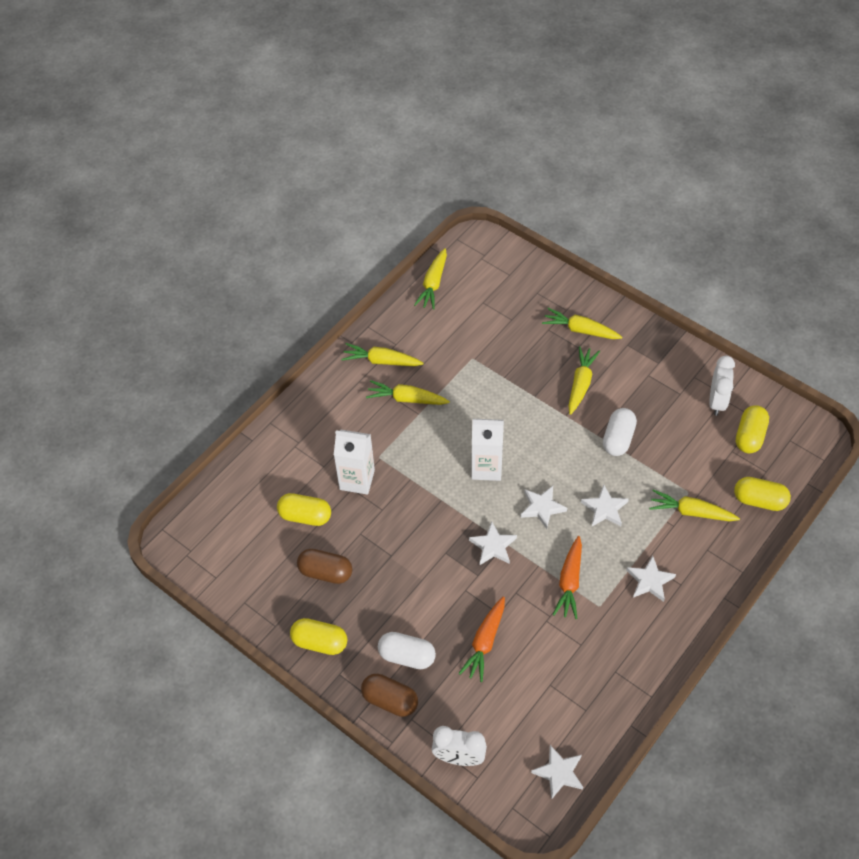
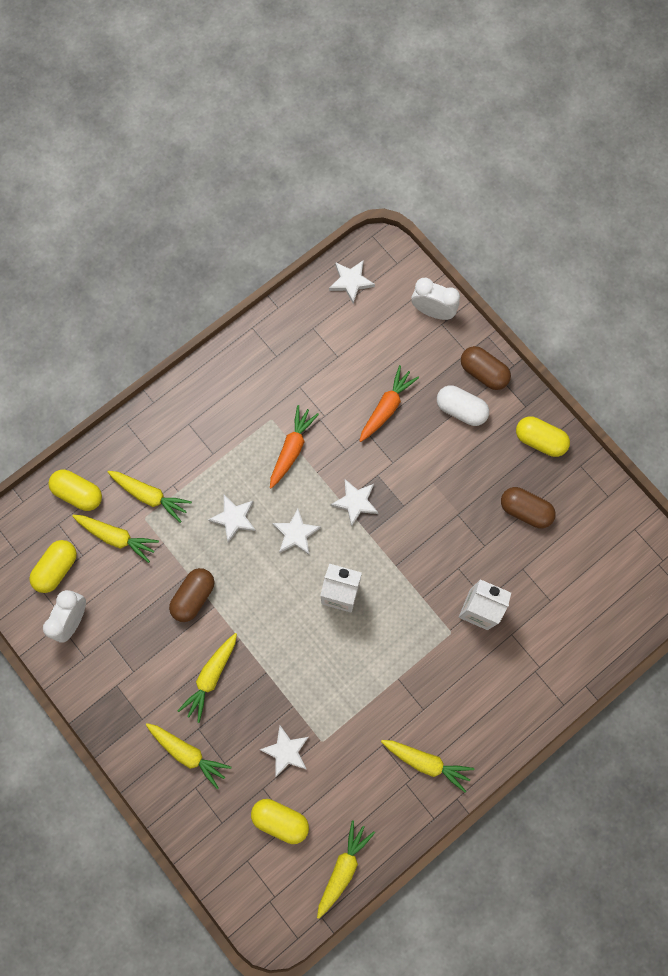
camera: 170 degrees left, 20 degrees up
(305, 516) = (538, 578): yellow capsule -> yellow capsule (280, 819)
(406, 399) = (407, 701): yellow carrot -> yellow carrot (117, 537)
(618, 439) = (193, 596): white capsule -> brown capsule
(650, 581) = (216, 433): white star -> white star (286, 751)

